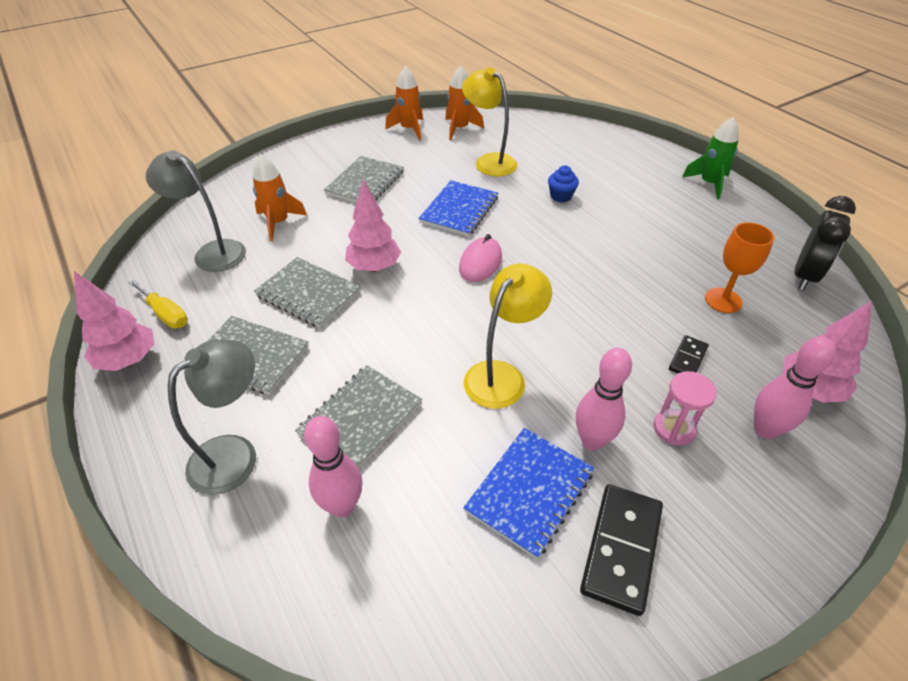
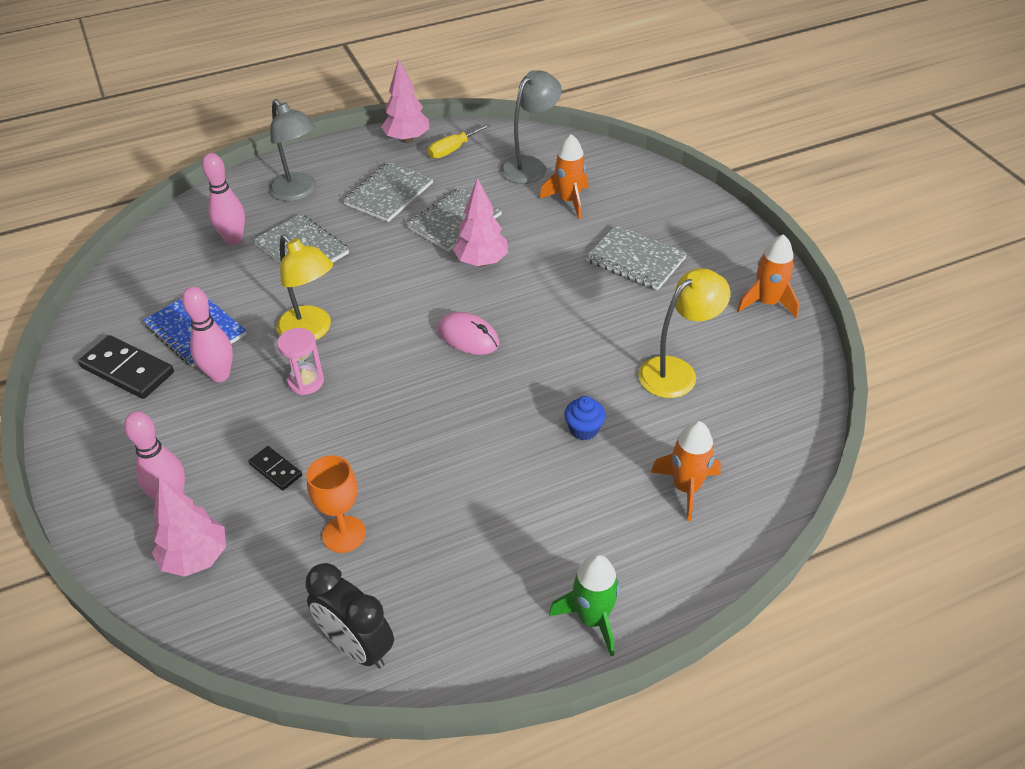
camera: 100 degrees right, 0 degrees up
(459, 129) = (769, 352): orange rocket -> orange rocket (686, 488)
(459, 210) = (568, 331): blue notebook -> none
(674, 429) = (205, 432): pink hourglass -> pink hourglass (306, 381)

